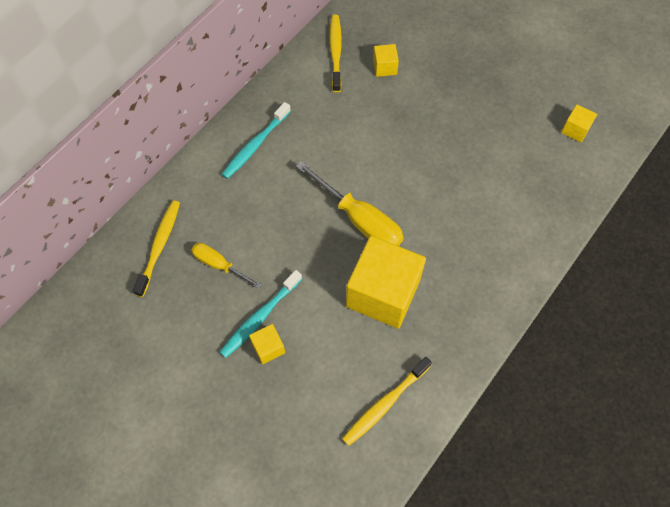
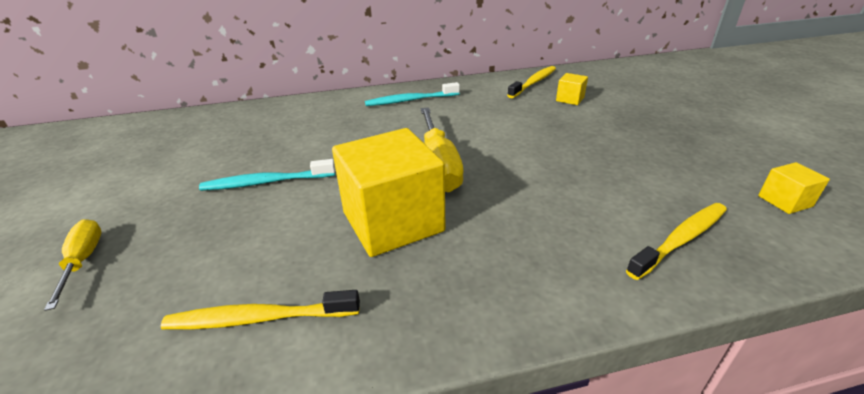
camera: 40 degrees right, 30 degrees down
(159, 246) = (271, 118): yellow toothbrush -> yellow toothbrush (680, 239)
(219, 265) = (290, 142): yellow screwdriver -> yellow screwdriver (83, 261)
(268, 348) = (239, 204): yellow cube -> none

